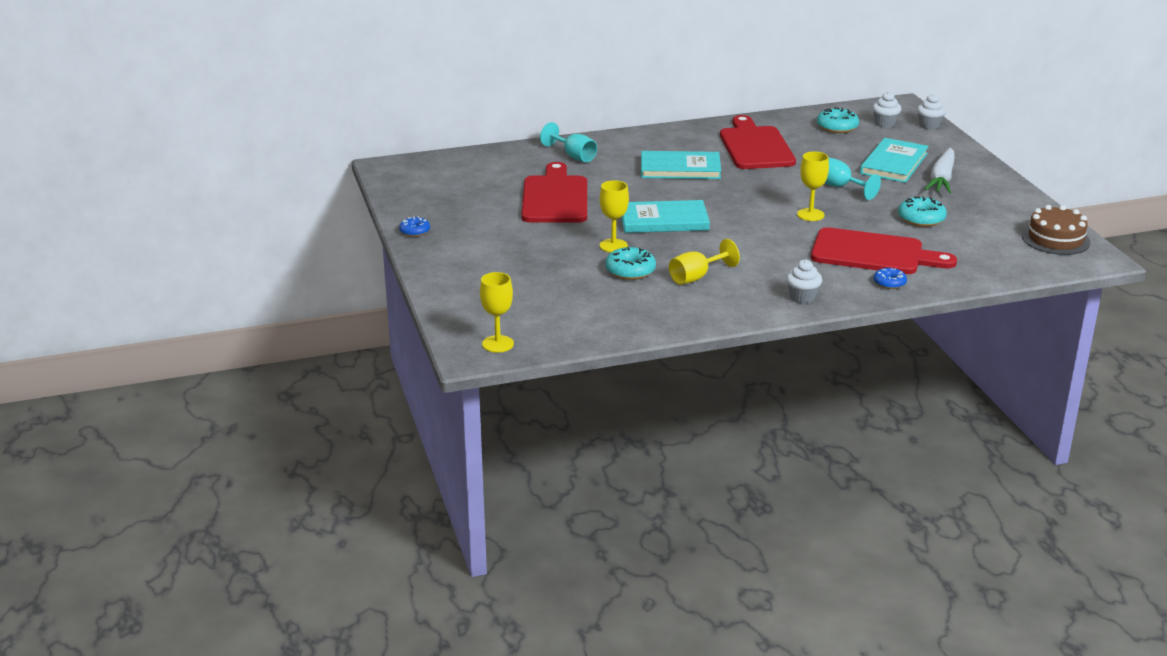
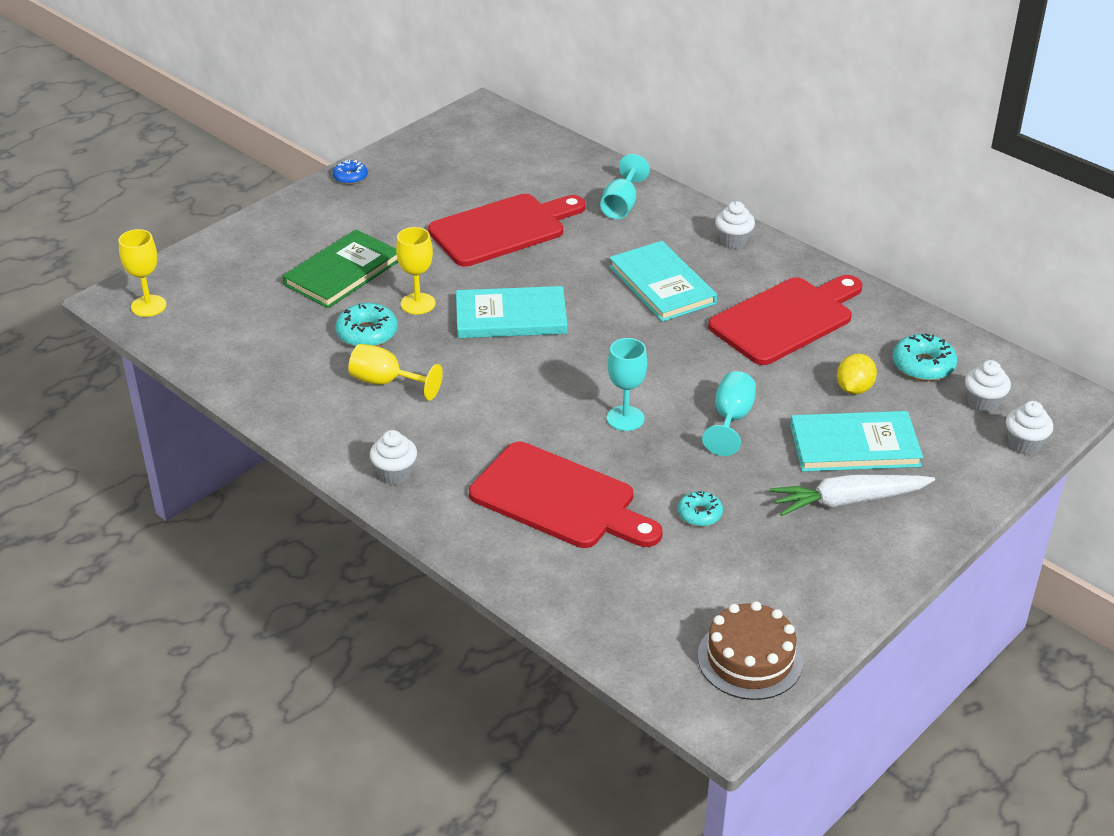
camera: 60 degrees right, 10 degrees up
(542, 262) = (342, 272): none -> green book
(656, 137) = (733, 241): none -> white cupcake
(664, 220) = (511, 317): turquoise book -> turquoise book turned 60 degrees counterclockwise
(810, 215) = (625, 418): yellow goblet -> turquoise goblet
(841, 149) = (854, 389): none -> yellow lemon
(873, 253) = (559, 499): red cutting board -> red cutting board turned 45 degrees counterclockwise
(889, 283) = (486, 534): blue donut -> none
(921, 219) = (699, 514): turquoise donut -> turquoise donut, size x0.64

